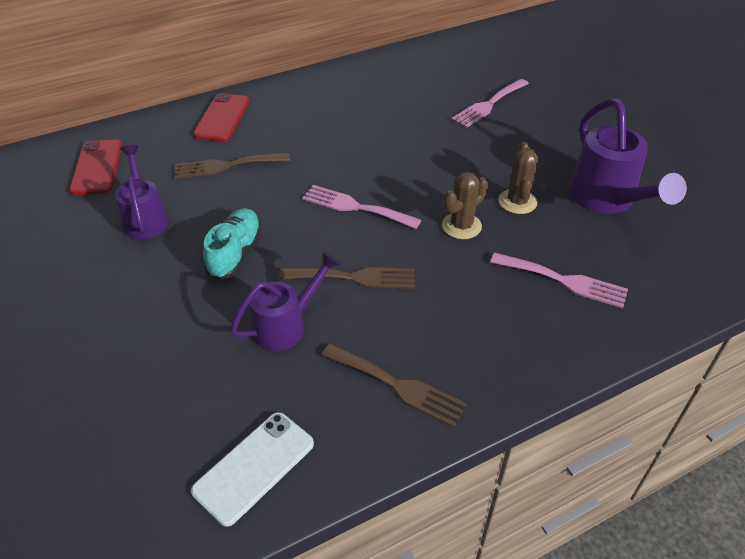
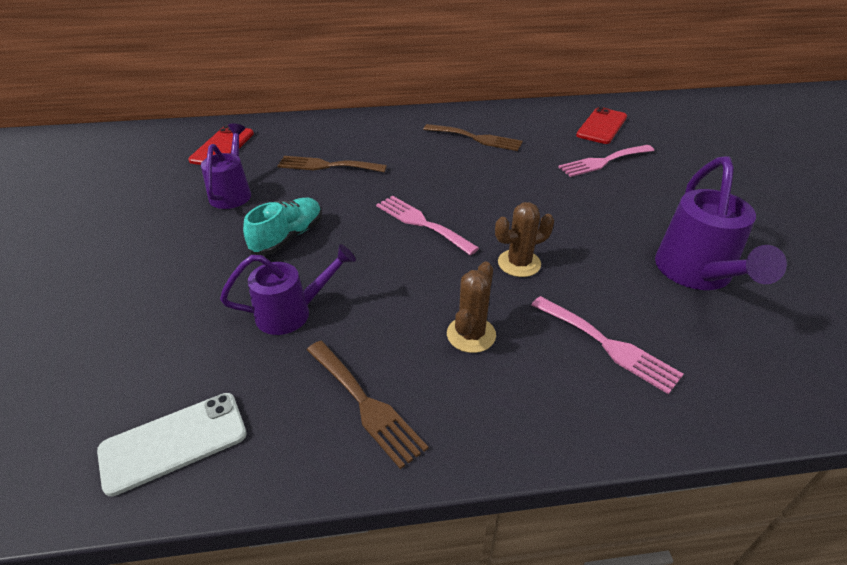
camera: 20 degrees right, 5 degrees down
(222, 118) = (347, 129): red phone -> red phone (602, 126)
(354, 277) = (383, 285): brown fork -> brown fork (476, 138)
(517, 202) = (591, 254): brown cactus -> brown cactus (471, 334)

